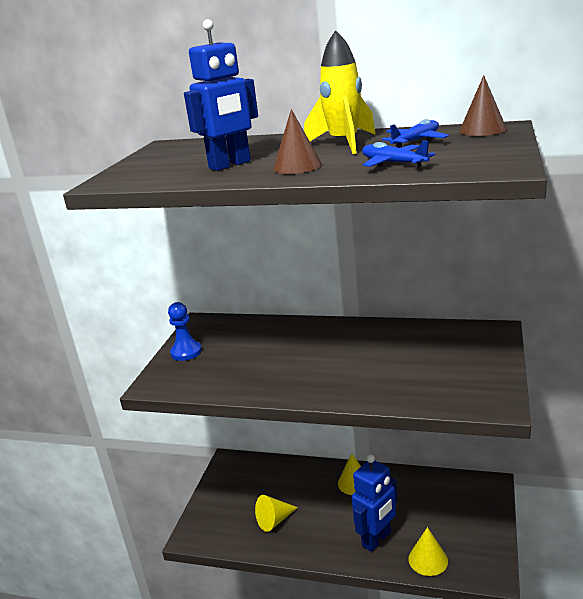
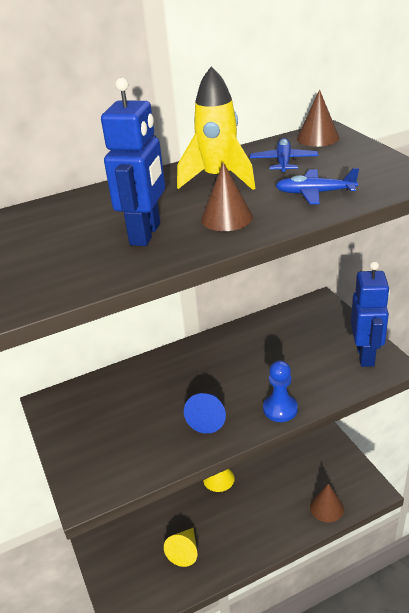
camera: 40 degrees left, 10 degrees up
(186, 352) = (76, 442): blue pawn -> blue pawn (280, 409)
(287, 376) = (208, 419): none -> blue cone
(377, 539) = (278, 515): blue robot -> blue robot (366, 355)
(428, 560) = (326, 507): yellow cone -> brown cone

